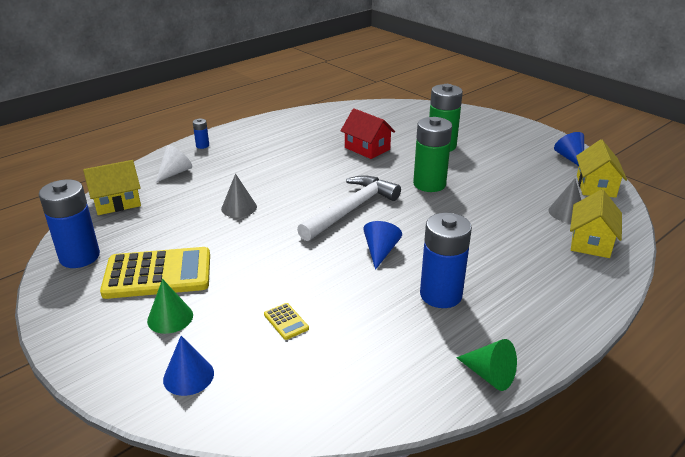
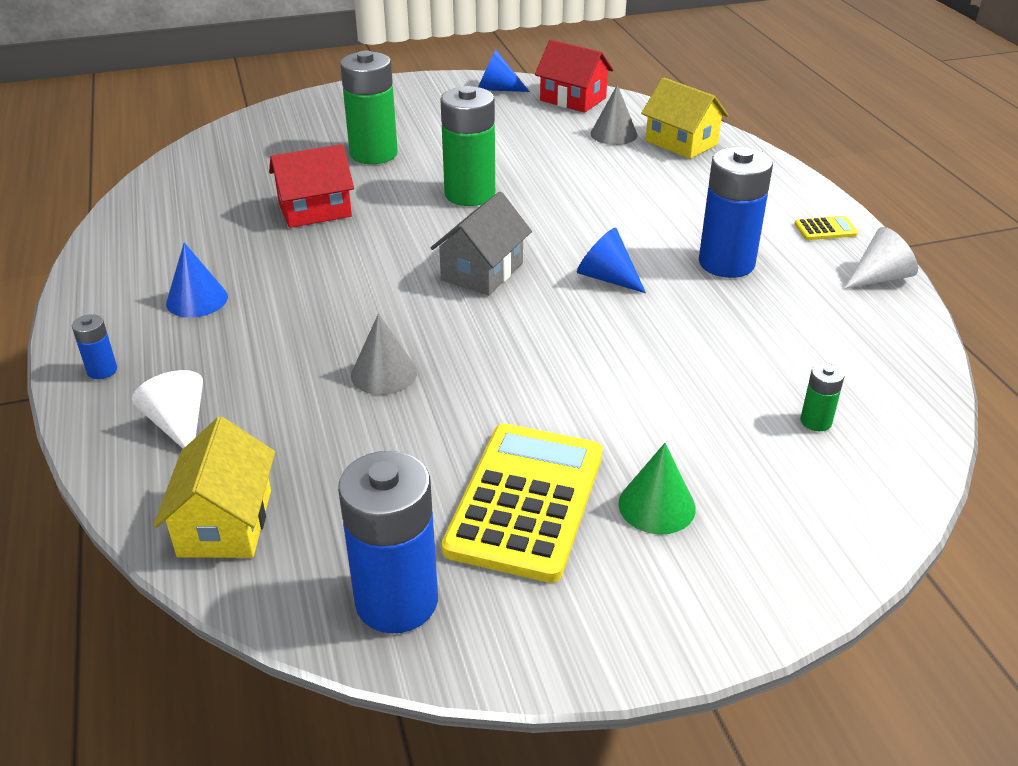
camera: 65 degrees left, 5 degrees up
(188, 376) = (803, 508): blue cone -> blue cone (197, 300)
(279, 368) = (816, 421): none -> green battery
(286, 321) = (721, 394): yellow calculator -> yellow calculator (825, 229)
(351, 209) = (482, 271): white hammer -> grey house
(489, 375) = (879, 278): green cone -> white cone
(595, 186) = (573, 99): yellow house -> red house

